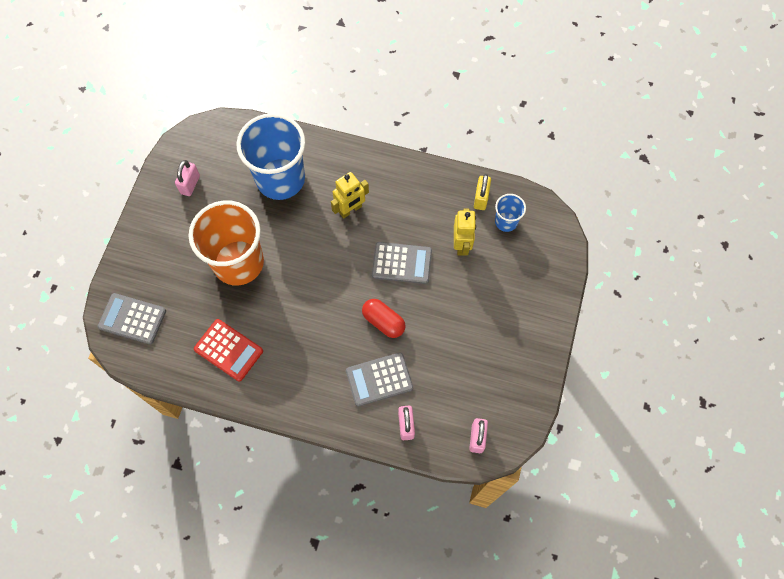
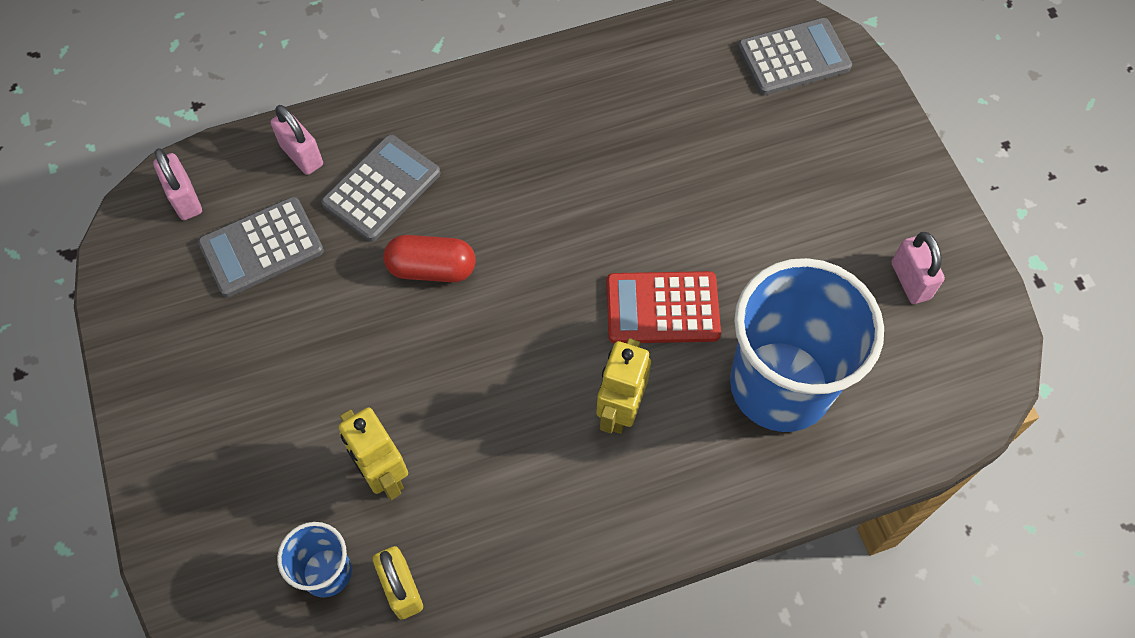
camera: 145 degrees right, 5 degrees down
(228, 350) = (627, 99): red calculator -> red calculator (662, 308)
(238, 262) = (722, 215): orange cup -> none
(402, 263) = (466, 375): grey calculator -> grey calculator (261, 247)

